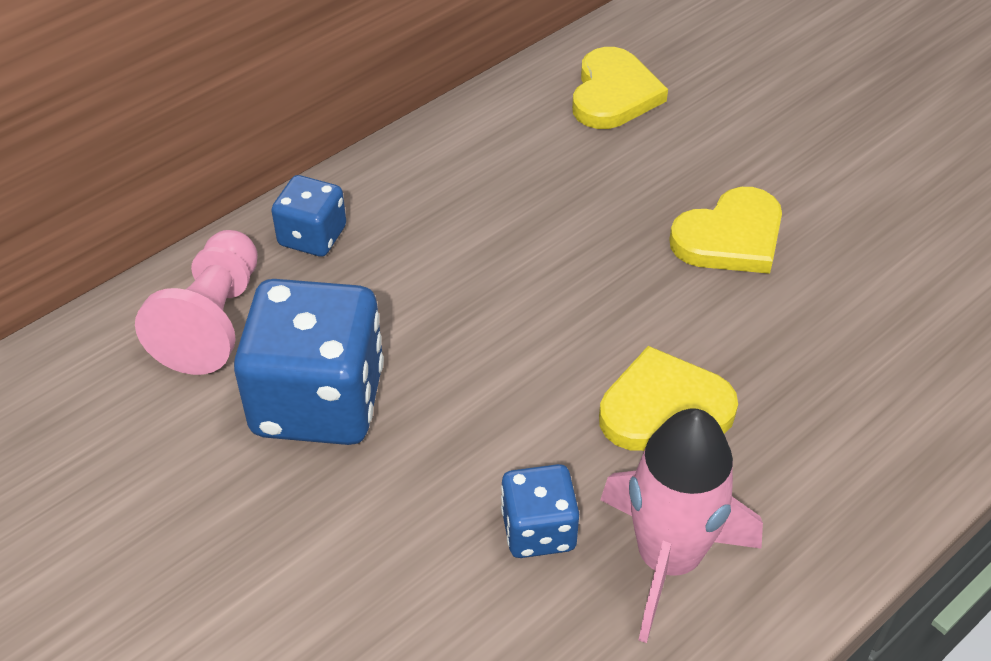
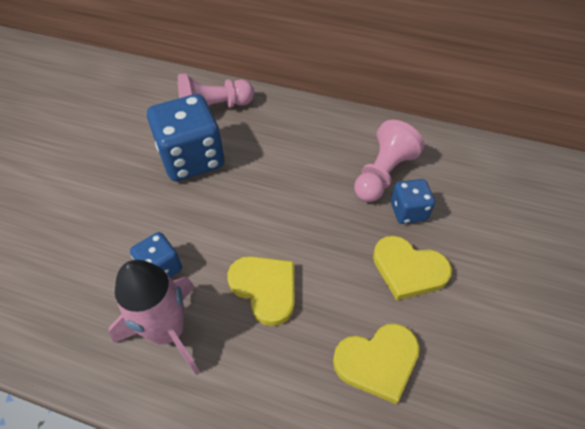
camera: 60 degrees right, 5 degrees up
(312, 236) = (281, 114): blue dice -> blue dice (408, 211)
(547, 180) = (382, 174): none -> pink pawn
(613, 94) = (469, 173): yellow heart -> yellow heart (377, 362)

